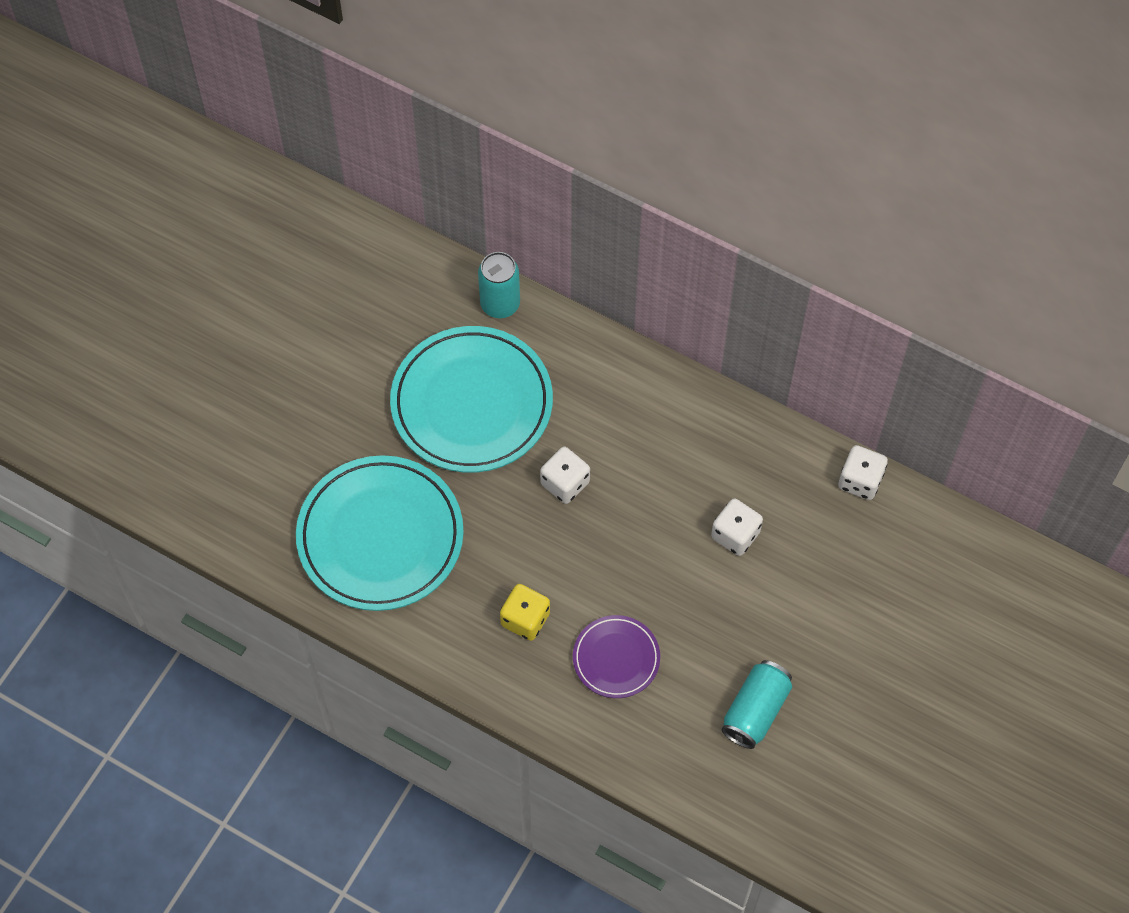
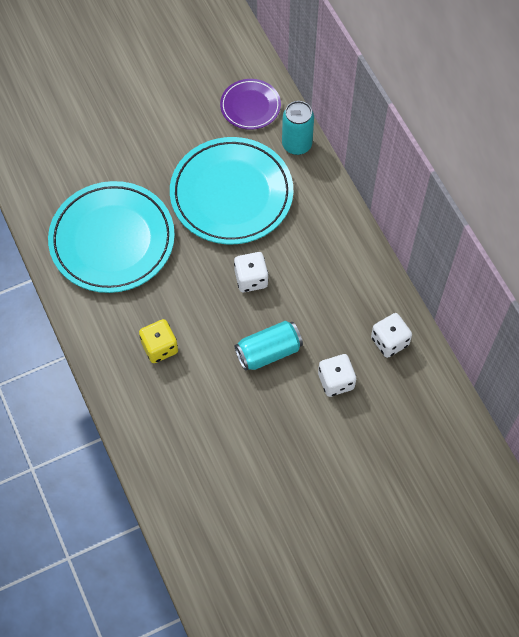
camera: 35 degrees right, 0 degrees up
(616, 658) = (197, 409): purple plate -> purple plate (250, 106)
(755, 710) = (260, 503): turquoise can -> turquoise can (268, 352)
(860, 481) = (448, 400): white dice -> white dice (389, 341)

